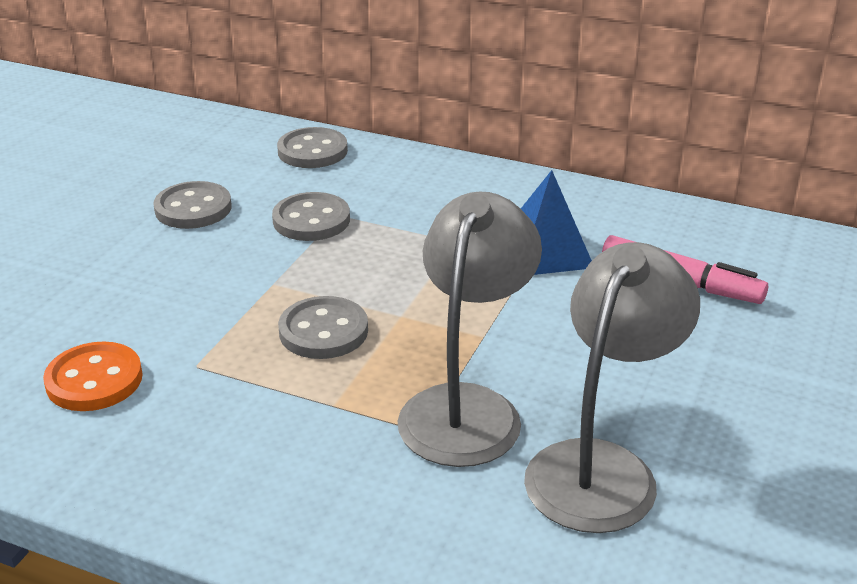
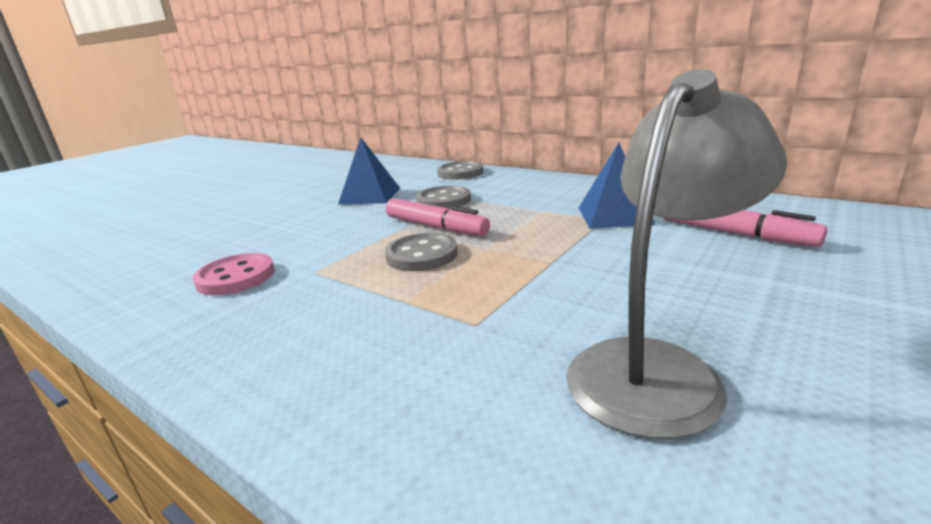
camera: 15 degrees right, 10 degrees down
(94, 380) = (236, 277): orange button -> pink button
(193, 208) = (370, 196): grey button -> blue pyramid
(320, 277) = (435, 227): none -> pink marker
(467, 407) = (523, 309): grey lamp -> none

